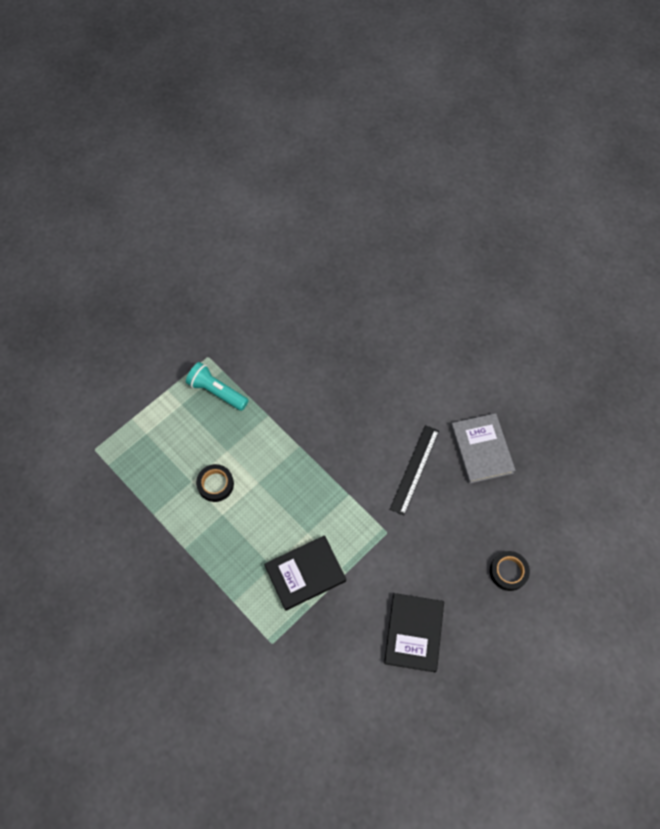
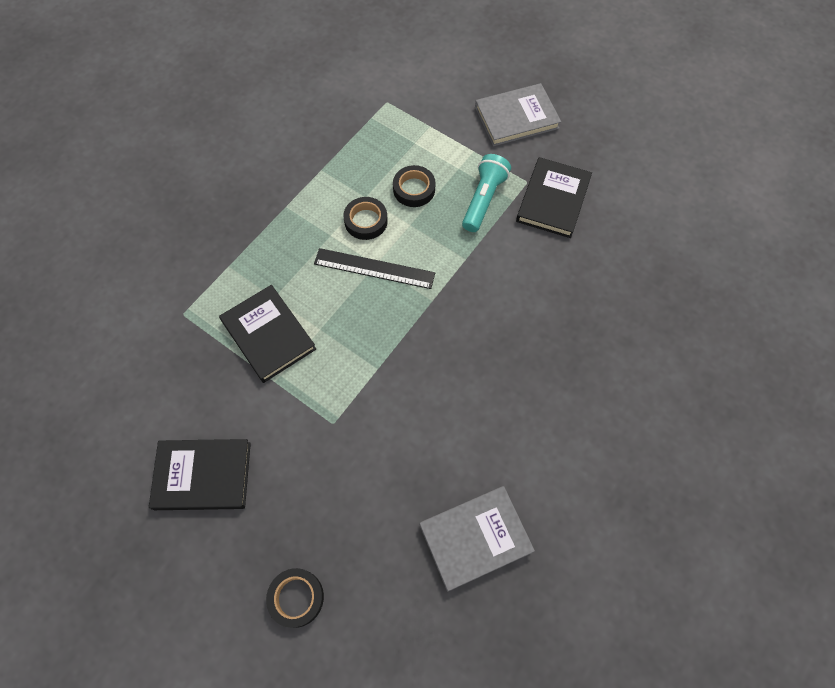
camera: 80 degrees right, 0 degrees up
(143, 350) = (516, 118): none -> grey book
(193, 442) = (414, 189): none -> black tape
(230, 342) = (553, 200): none -> black book
(414, 469) = (427, 447): black ruler -> black ruler (374, 268)

